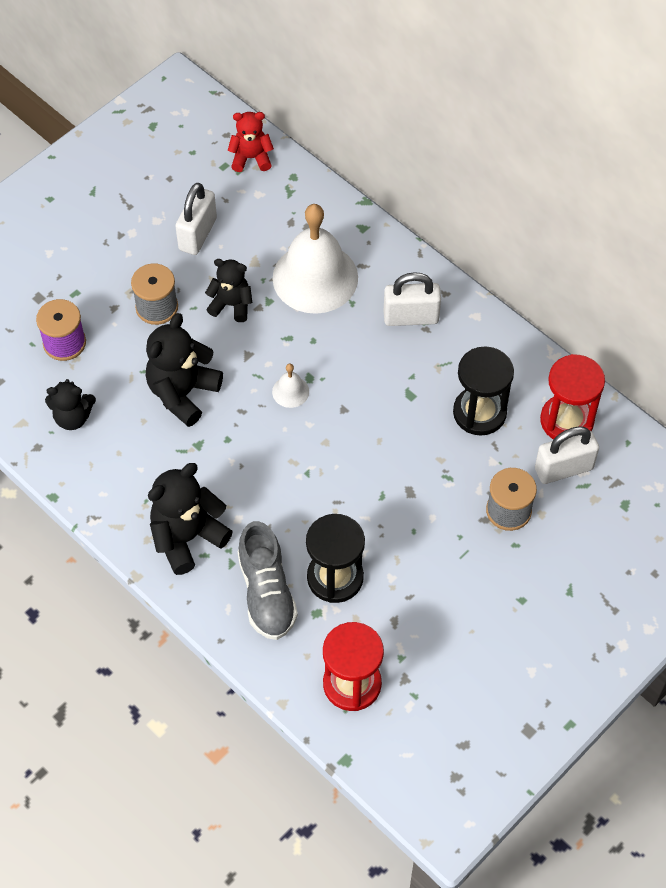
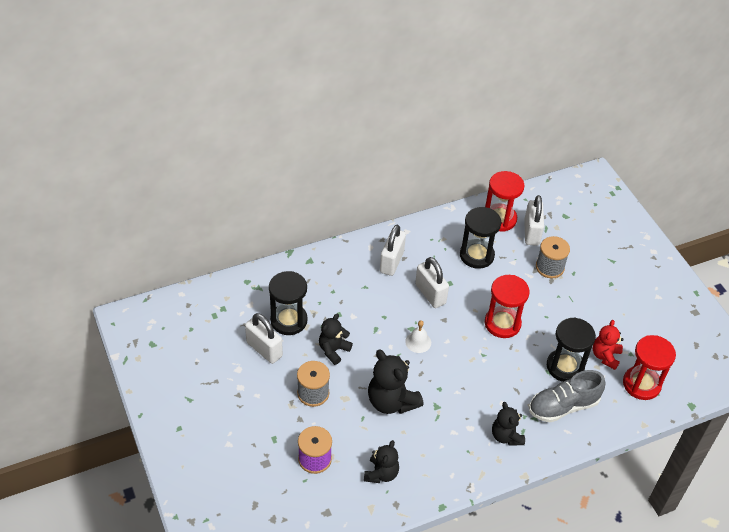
camera: 70 degrees left, 10 degrees down
(187, 537) = (506, 436): black teddy bear -> black teddy bear, size x0.63
(251, 158) = (217, 298): red teddy bear -> red teddy bear (605, 356)
(254, 242) = (289, 320): none -> black hourglass
(266, 592) = (563, 406): grey shoe -> grey shoe turned 150 degrees clockwise
(315, 277) = (335, 298): white bell -> none
(372, 480) = (502, 323): none -> red hourglass
(379, 379) = (430, 294): none -> white padlock

